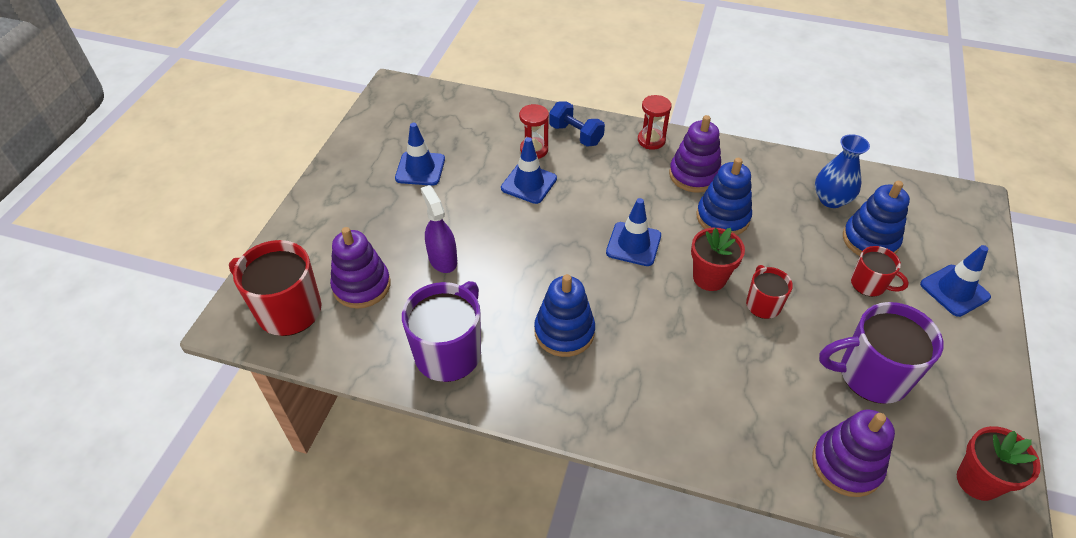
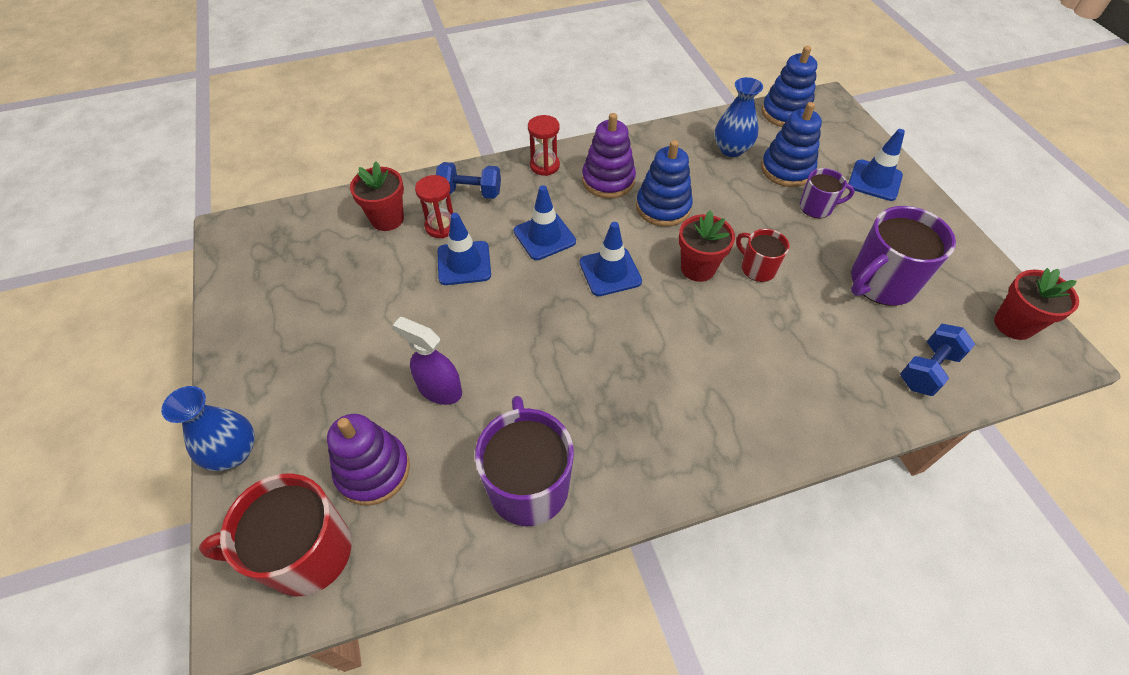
camera: 35 degrees left, 5 degrees up
(293, 228) = (233, 452): none -> blue vase
(420, 169) = (335, 305): blue traffic cone -> blue traffic cone (544, 236)
(500, 127) = (387, 219): none -> red flower pot
(564, 332) = (619, 393): blue stacking toy -> blue stacking toy (785, 113)
(846, 465) = (927, 370): purple stacking toy -> blue dumbbell
(869, 284) = (817, 207): red mug -> purple mug

